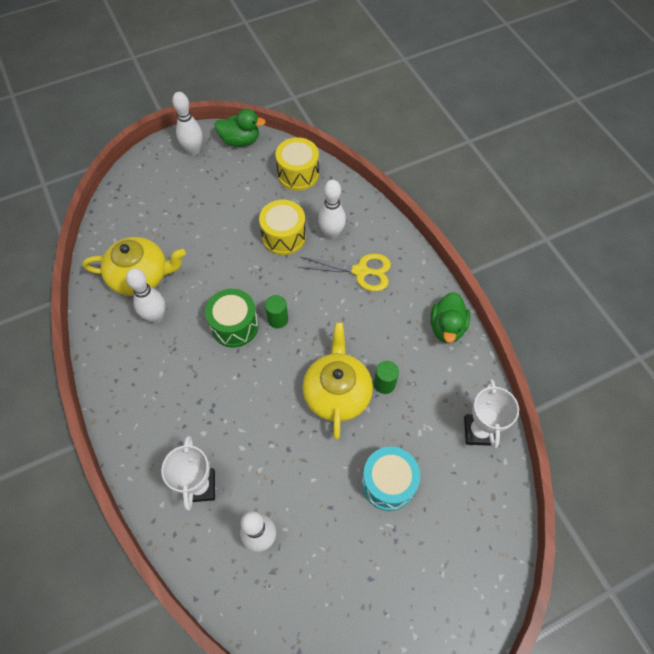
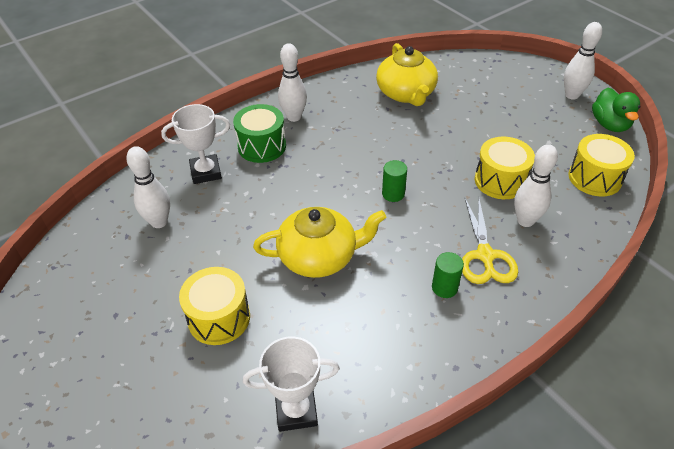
camera: 80 degrees right, 15 degrees down
(156, 317) = (367, 111): white bowling pin -> white bowling pin (294, 117)
(234, 326) = (375, 163): green drum -> green drum (262, 146)
(384, 384) = (340, 299): green cylinder -> green cylinder (444, 287)
(388, 483) = (219, 318): turquoise drum -> yellow drum
(447, 327) = (438, 358): green duck -> none

